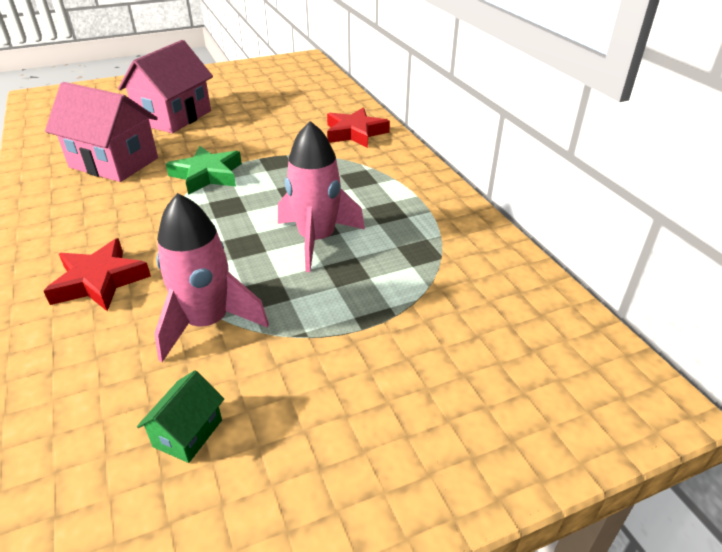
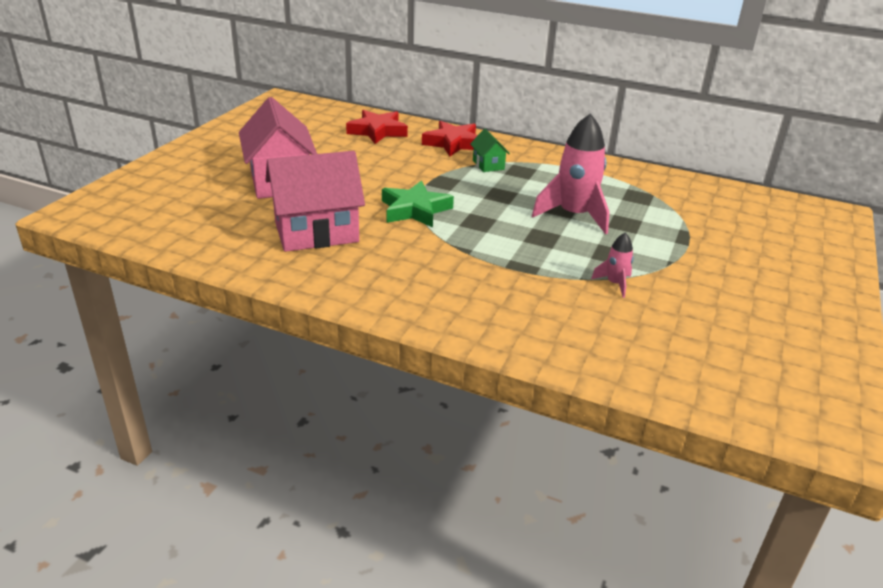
camera: 45 degrees left, 5 degrees down
(99, 281) = (502, 300): red star -> red star (377, 131)
(188, 433) = (715, 329): green house -> green house (488, 165)
(207, 323) = (614, 284): pink rocket -> pink rocket, size x0.48

